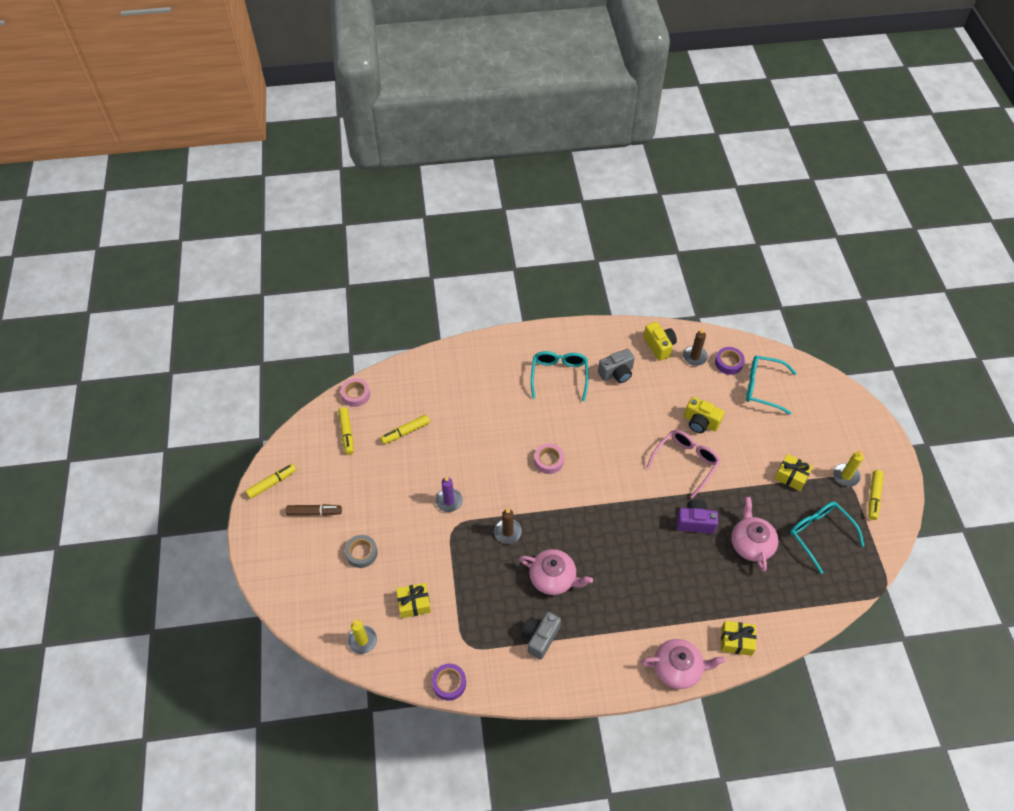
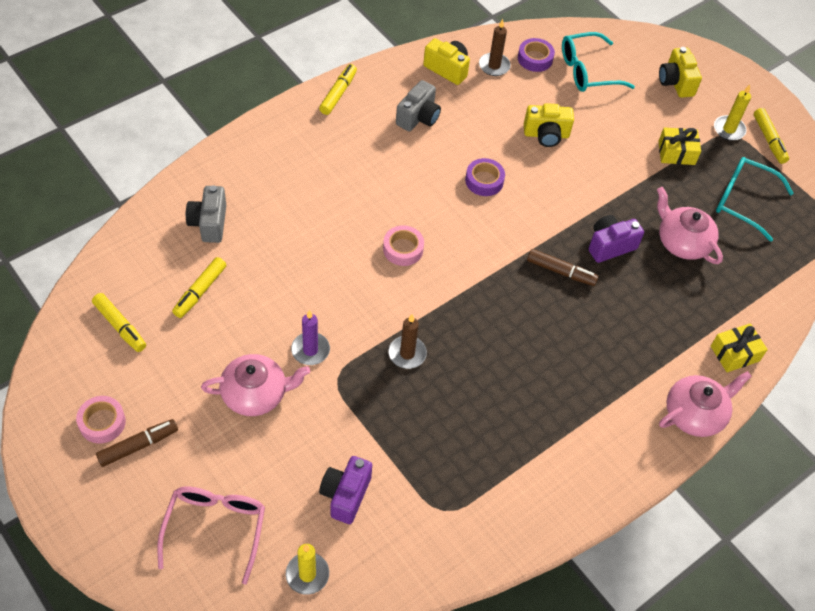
camera: 35 degrees left, 0 degrees up
(272, 483) = (52, 436): yellow marker -> yellow marker (338, 93)
(356, 394) = (102, 273): pink tape -> pink tape (102, 422)
(361, 553) = (236, 466): grey tape -> none
(414, 603) = (345, 495): yellow gift -> purple camera
(449, 683) = (451, 568): purple tape -> purple tape (484, 181)
(540, 637) = (524, 458): grey camera -> grey camera (209, 223)
(553, 578) = (495, 381): pink teapot -> pink teapot (255, 394)
(559, 376) = (352, 146): turquoise glasses -> none
(647, 524) = (561, 272): none -> brown marker
(685, 462) = (558, 185): pink glasses -> pink glasses (215, 528)
(827, 423) = (676, 82): none -> yellow camera

